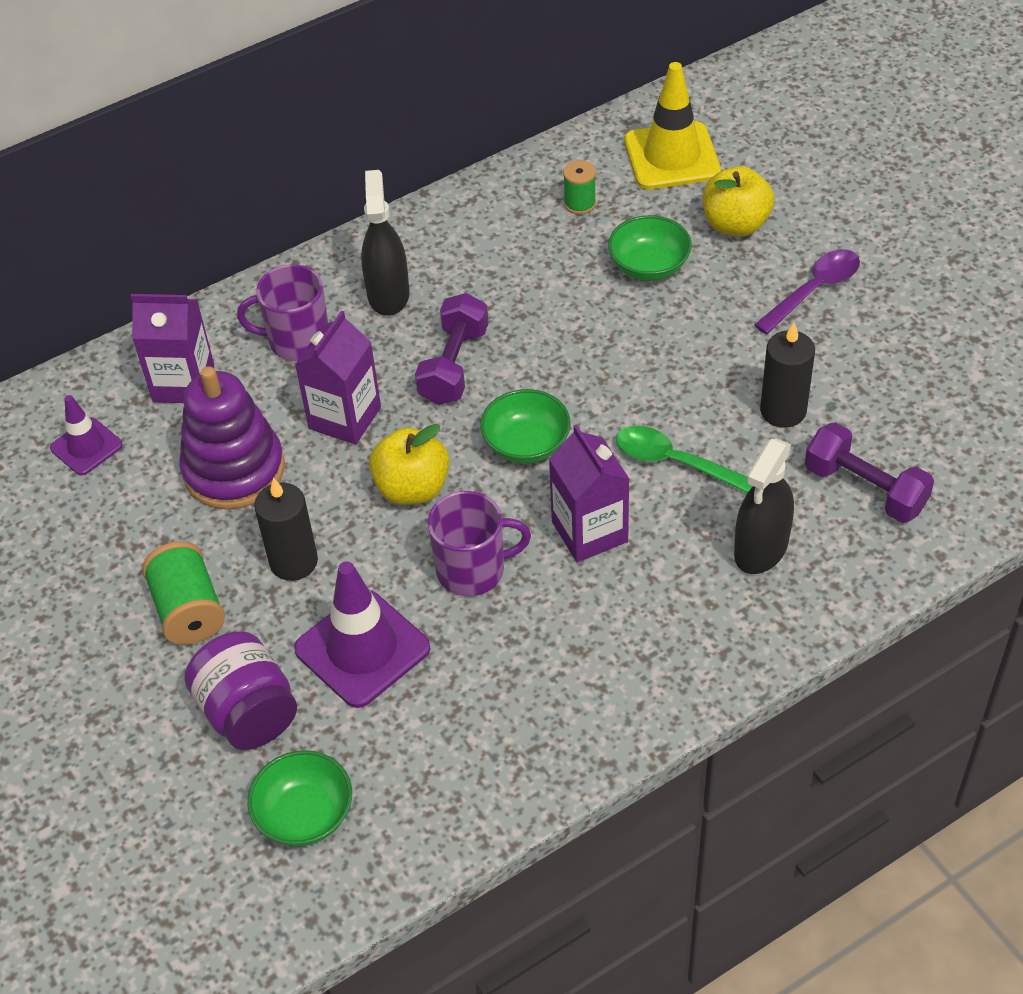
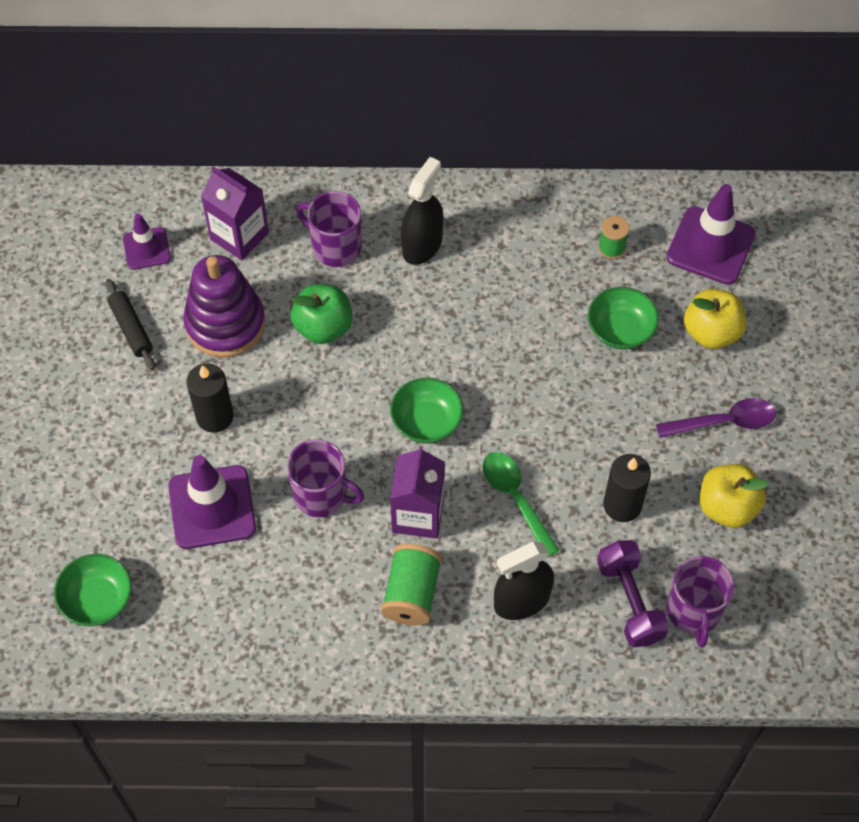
camera: 30 degrees right, 10 degrees up
(129, 530) = (131, 328): none -> black rolling pin
(189, 610) = (127, 411): green spool -> green spool (411, 593)
(248, 712) = (113, 507): purple jar -> none
(345, 418) = (323, 327): purple carton -> green apple
(412, 488) = (327, 409): yellow apple -> yellow apple (727, 507)
(454, 365) = (424, 330): purple dumbbell -> none
(672, 156) = (710, 246): yellow traffic cone -> purple traffic cone
(931, 463) = (694, 611): none -> purple mug

